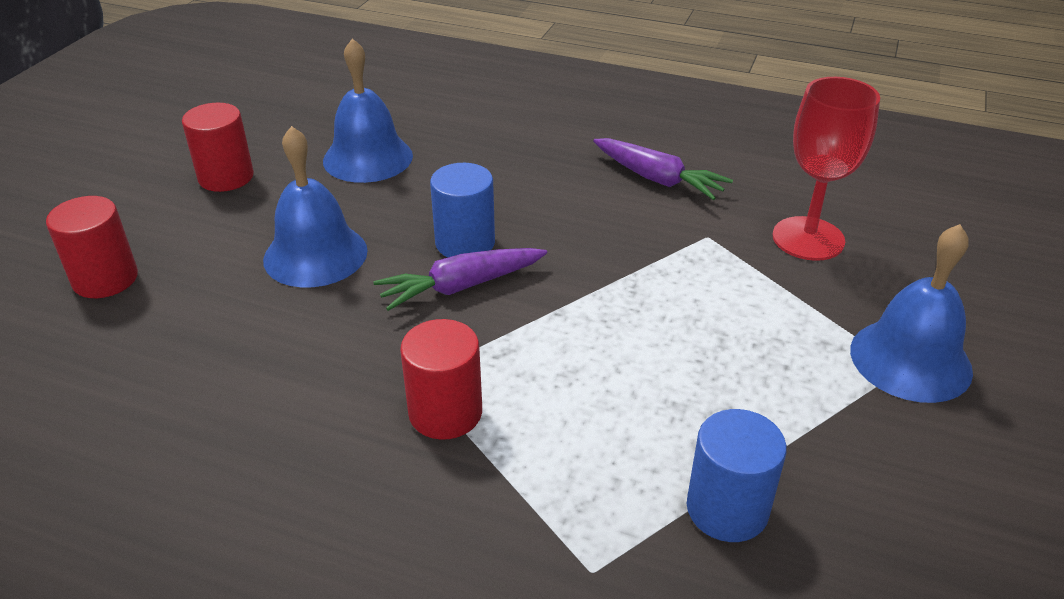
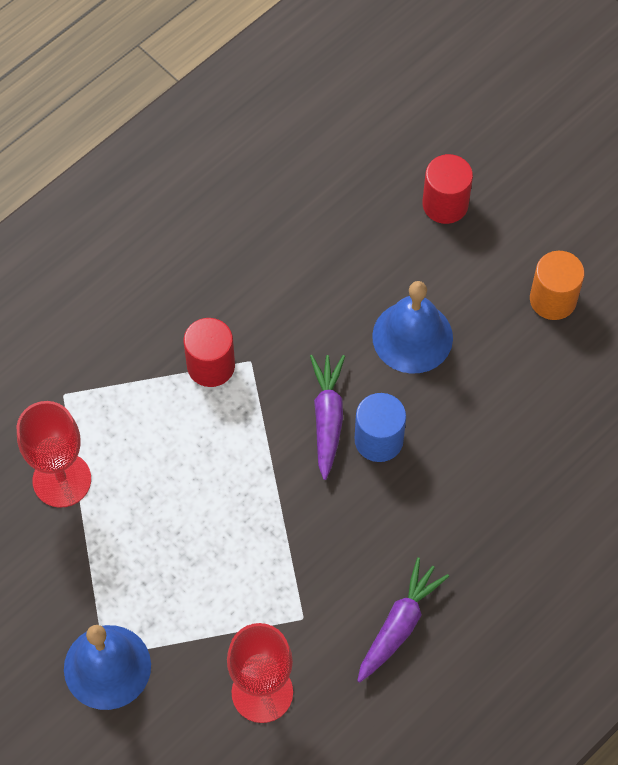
camera: 115 degrees right, 25 degrees up
(226, 177) = (553, 299): red cylinder -> orange cylinder
(368, 158) = (538, 410): blue bell -> none
(657, 179) = (399, 625): purple carrot -> purple carrot turned 150 degrees clockwise
(727, 509) = (62, 480): blue cylinder -> red goblet

